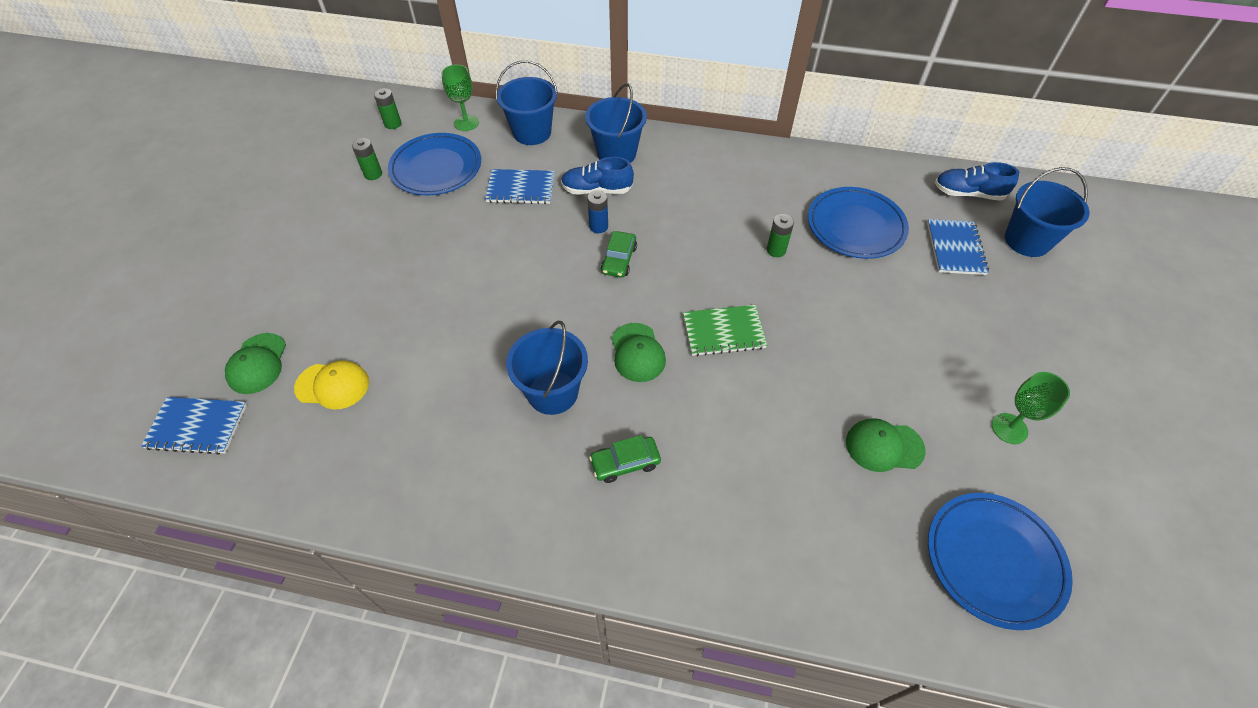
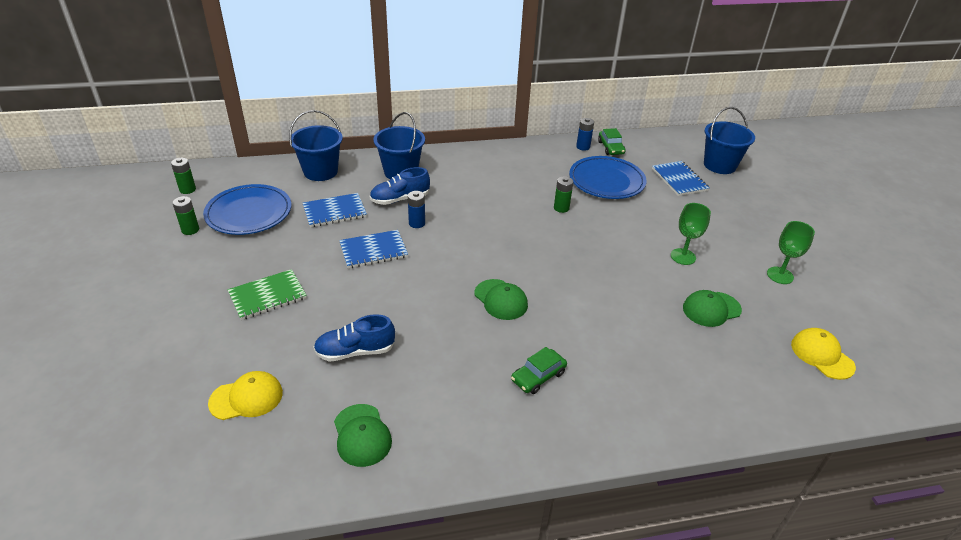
camera: 25 degrees left, 15 degrees down
(197, 426) = (121, 473): blue notebook -> blue notebook (373, 250)
(257, 364) = (158, 403): green cap -> green cap (362, 435)
(466, 123) = (257, 176): green goblet -> green goblet (683, 256)
(552, 392) = (450, 345): blue bucket -> none
(619, 260) = (447, 242): green car -> green car (611, 148)
(723, 332) = (556, 269): green notebook -> green notebook (267, 296)
(853, 169) = (583, 147): none -> blue battery
(968, 193) = (666, 146): blue shoe -> blue shoe (355, 351)
(994, 560) = (822, 355): blue plate -> yellow cap

